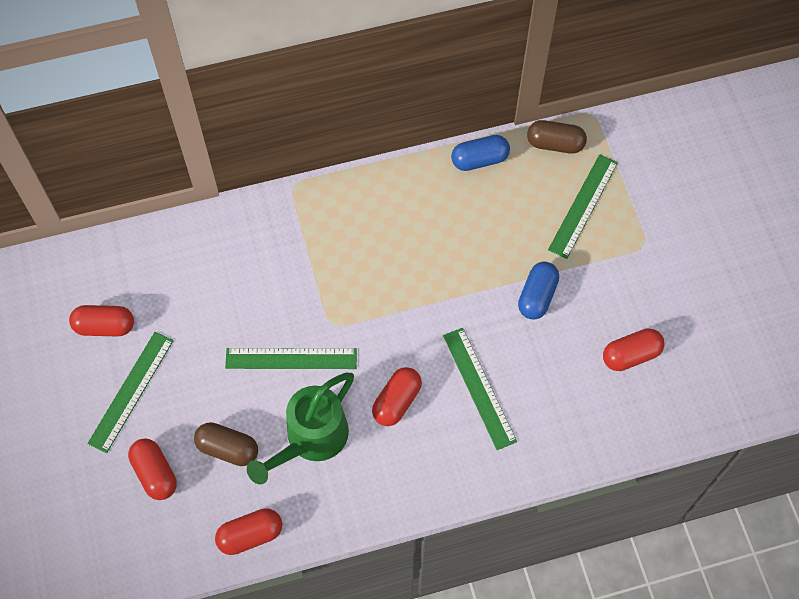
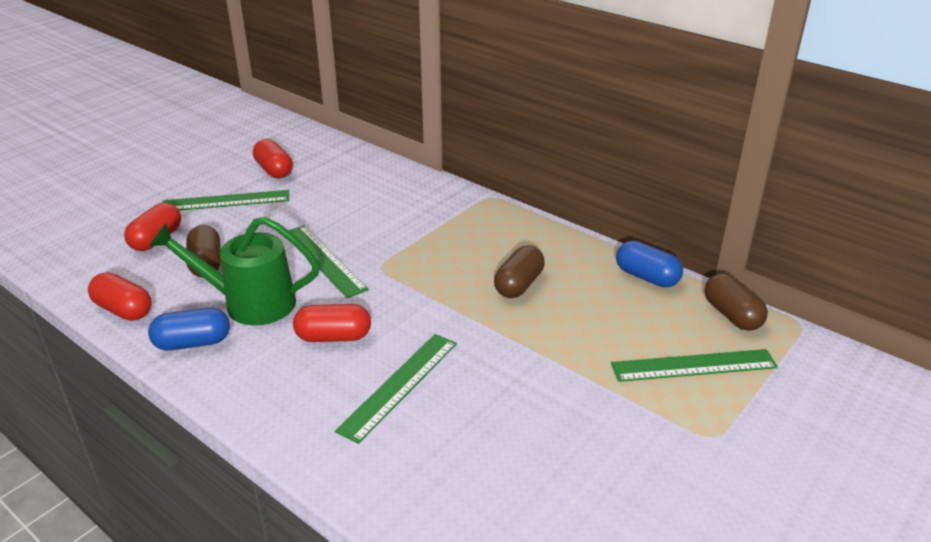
camera: 55 degrees right, 30 degrees down
(426, 246) = (519, 285): none -> brown capsule
(537, 296) = (549, 380): blue capsule -> blue capsule (193, 343)
(631, 355) = (561, 493): red capsule -> none

